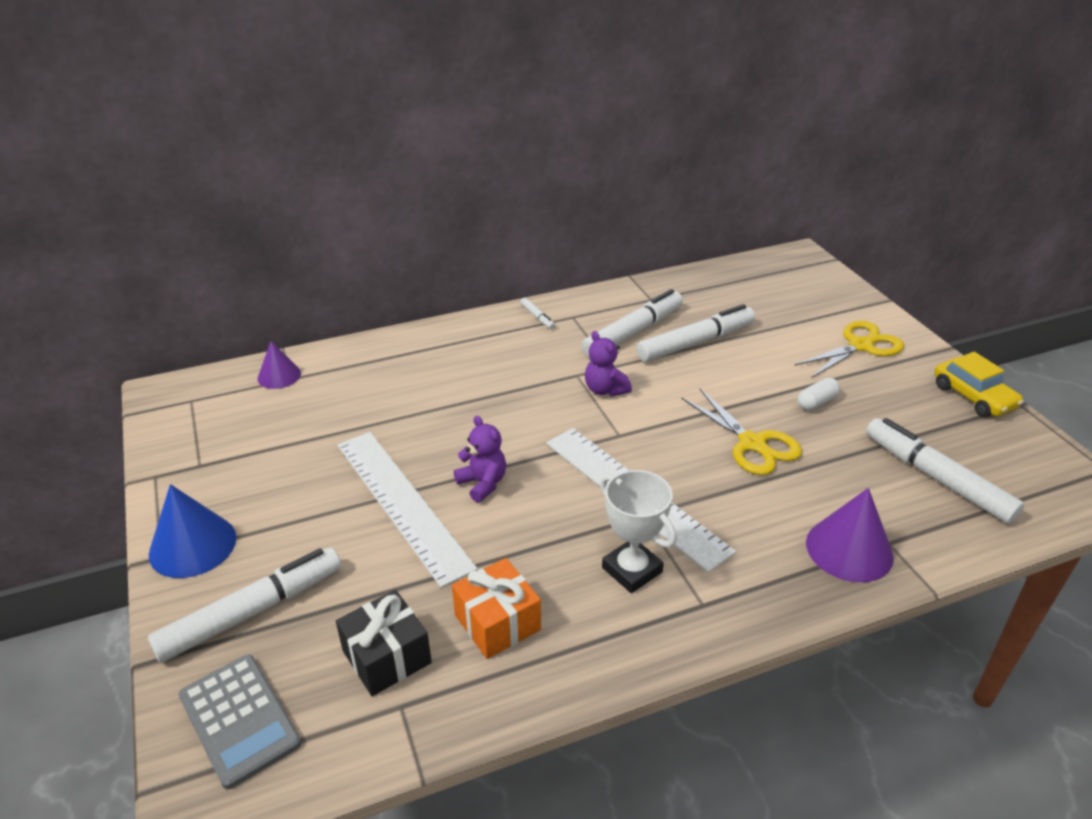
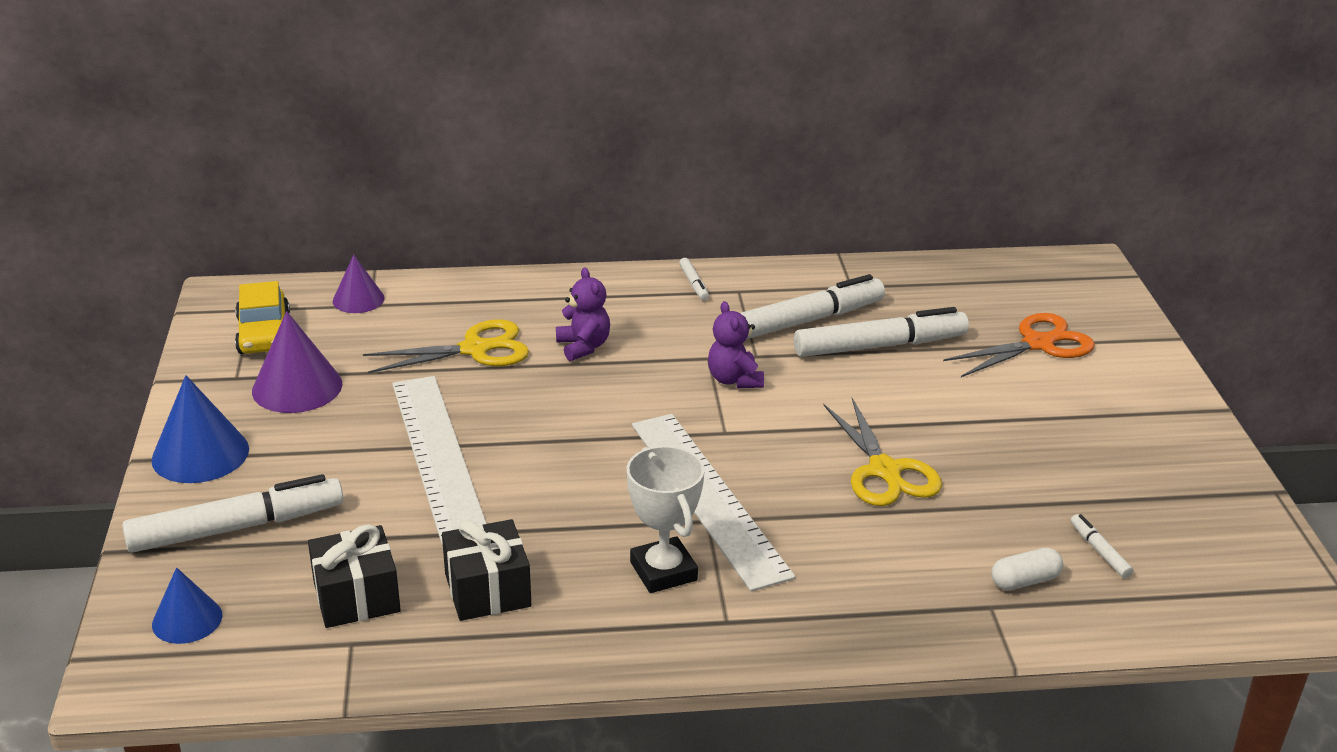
camera: 15 degrees right, 5 degrees down
(239, 720) = (187, 619): grey calculator -> blue cone
(483, 483) = (538, 453): purple teddy bear -> purple teddy bear (583, 347)
(497, 622) = (487, 590): orange gift -> black gift
(802, 321) = (1038, 344): none -> orange scissors
(816, 402) = (996, 440): white capsule -> white capsule (1024, 581)
(849, 549) = (936, 602): purple cone -> purple cone (297, 387)
(860, 346) = (1099, 386): yellow scissors -> yellow scissors (475, 349)
(936, 478) = (1099, 551): white marker -> white marker, size x0.43
(973, 396) = (1215, 471): yellow car -> yellow car (264, 334)

